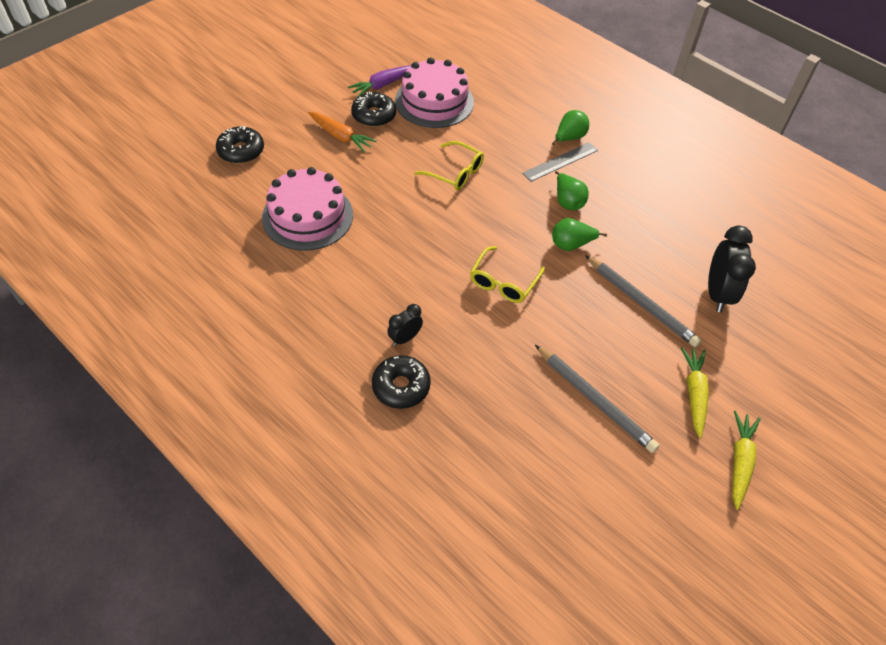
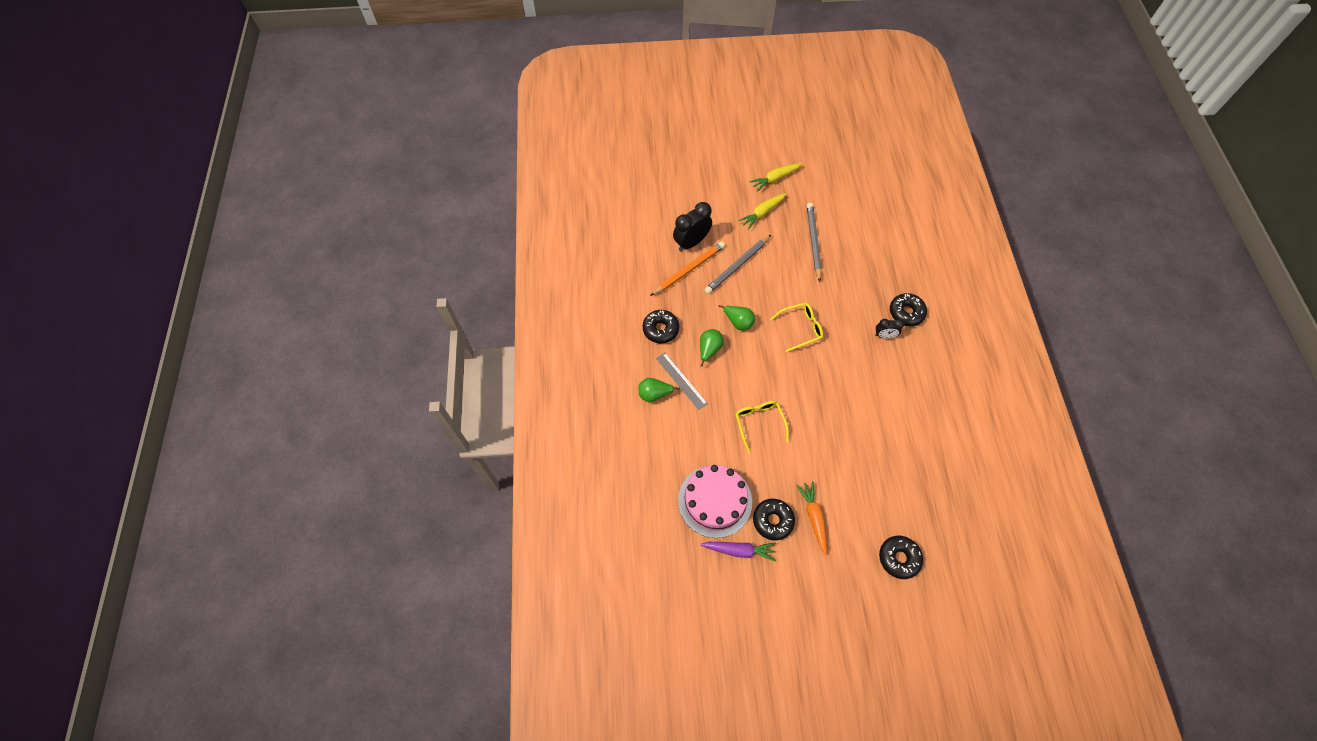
camera: 135 degrees left, 10 degrees up
(307, 216) = (886, 459): pink cake -> none
(560, 162) = (681, 380): grey ruler -> grey ruler turned 45 degrees clockwise
(631, 189) = (660, 329): none -> black donut
(641, 303) = (737, 266): grey pencil -> grey pencil turned 135 degrees counterclockwise
(681, 262) = (688, 270): none -> orange pencil

